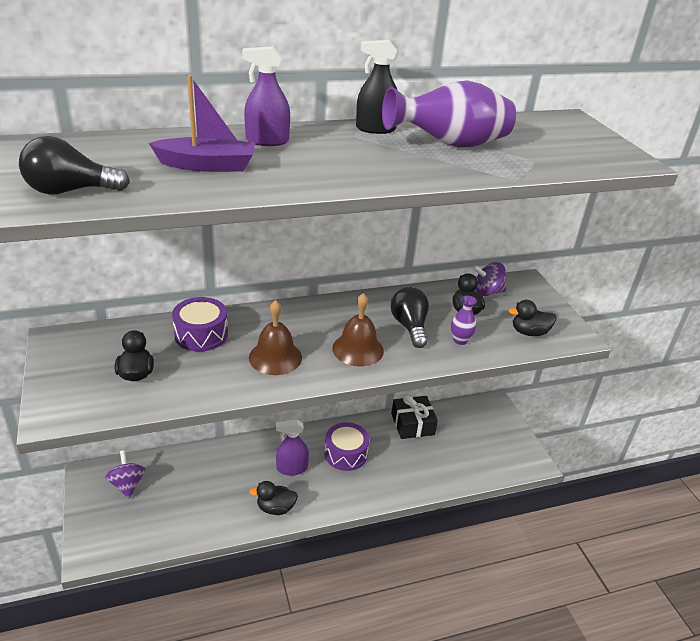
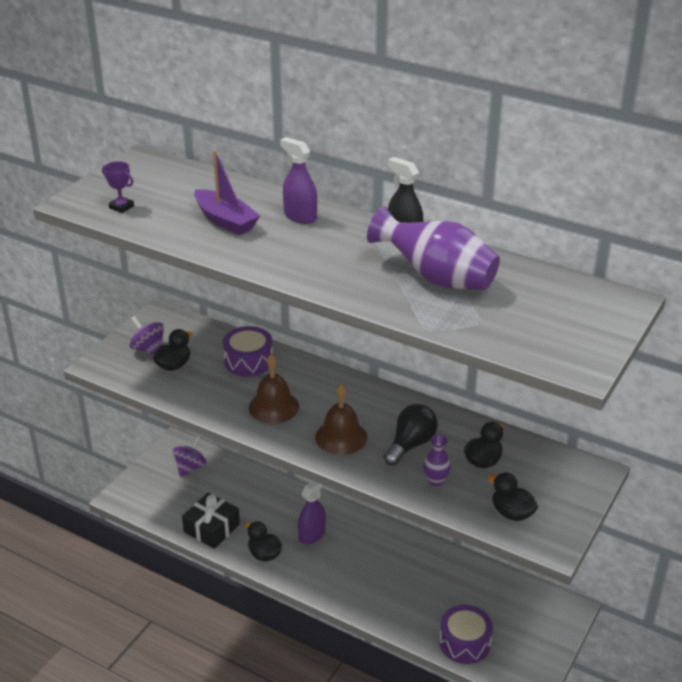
camera: 50 degrees right, 0 degrees up
(70, 191) = (121, 207): black light bulb -> purple trophy
(292, 468) = (312, 535): purple spray bottle -> purple spray bottle turned 90 degrees clockwise
(346, 454) = (368, 554): purple drum -> purple drum (464, 642)
(412, 424) = (459, 571): black gift -> black gift (212, 528)
(487, 292) = (534, 458): purple spinning top -> purple spinning top (148, 349)

